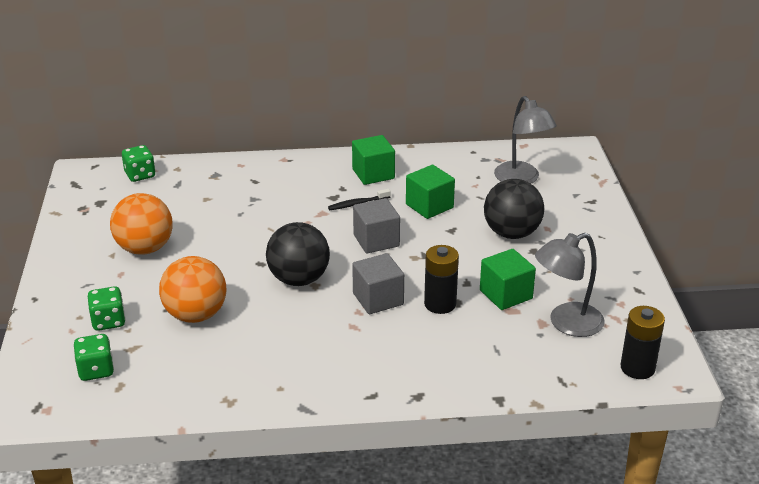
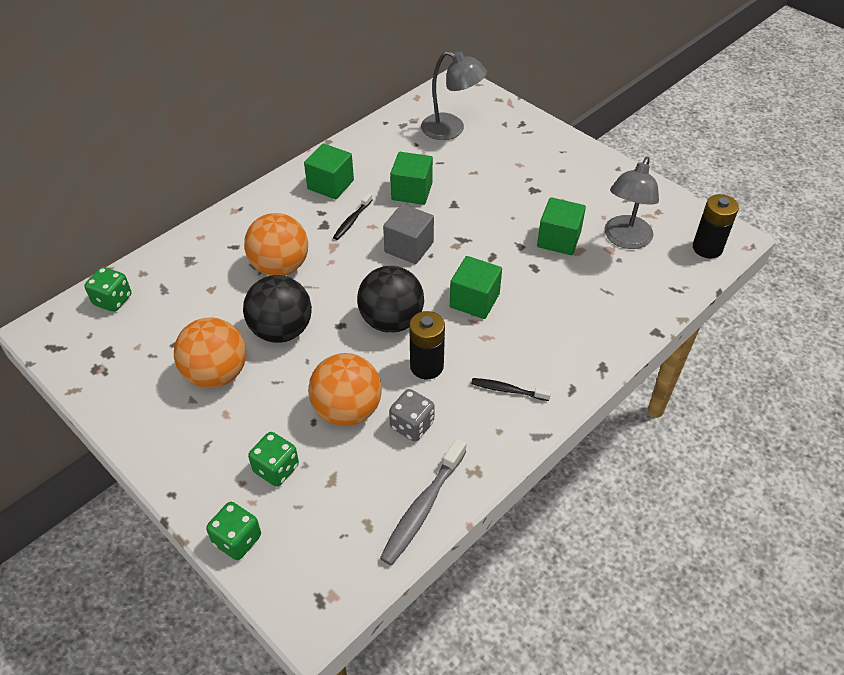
camera: 40 degrees left, 15 degrees up
(96, 370) = (327, 524): green dice -> green dice (237, 540)
(165, 399) = (422, 508): none -> grey toothbrush
(225, 348) = (412, 425): none -> grey dice
(268, 208) = (280, 267): none -> orange ball
(322, 367) = (507, 390): none -> black toothbrush
(378, 299) = (474, 300): grey cube -> green cube
(440, 304) = (524, 276): black battery -> black battery (426, 366)
(511, 233) = (500, 183): black ball -> black ball (281, 330)

